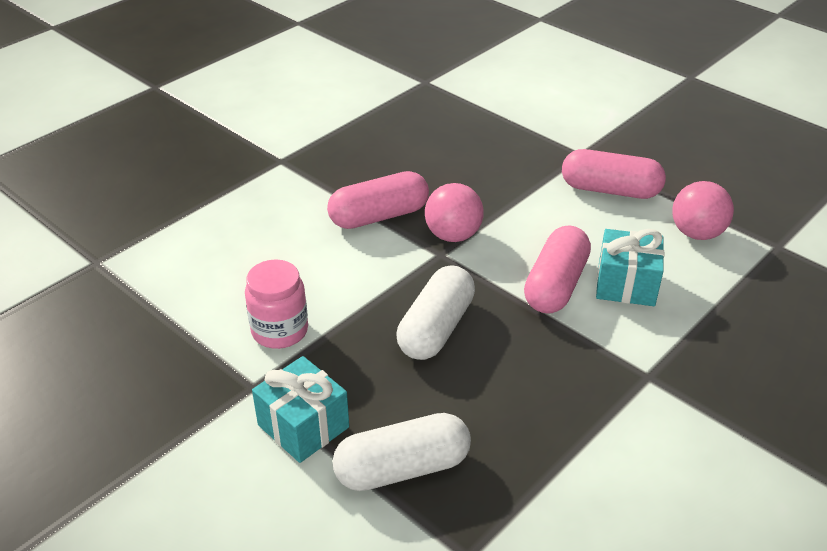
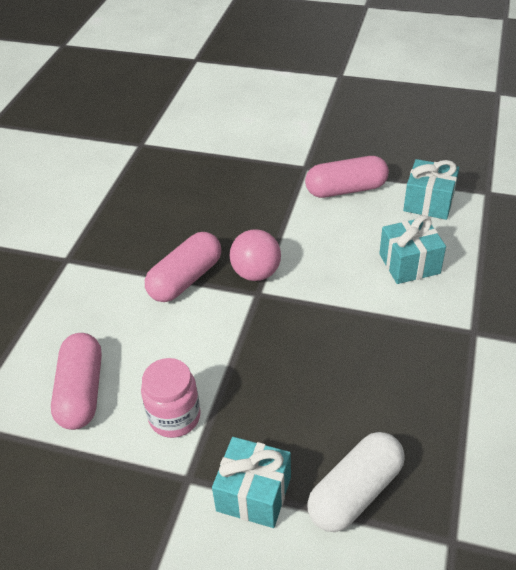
camera: 25 degrees left, 5 degrees up
(436, 328) = (298, 359): white capsule -> none
(555, 285) = (361, 285): pink capsule -> pink capsule (81, 392)
(696, 233) = (428, 202): pink ball -> turquoise gift

